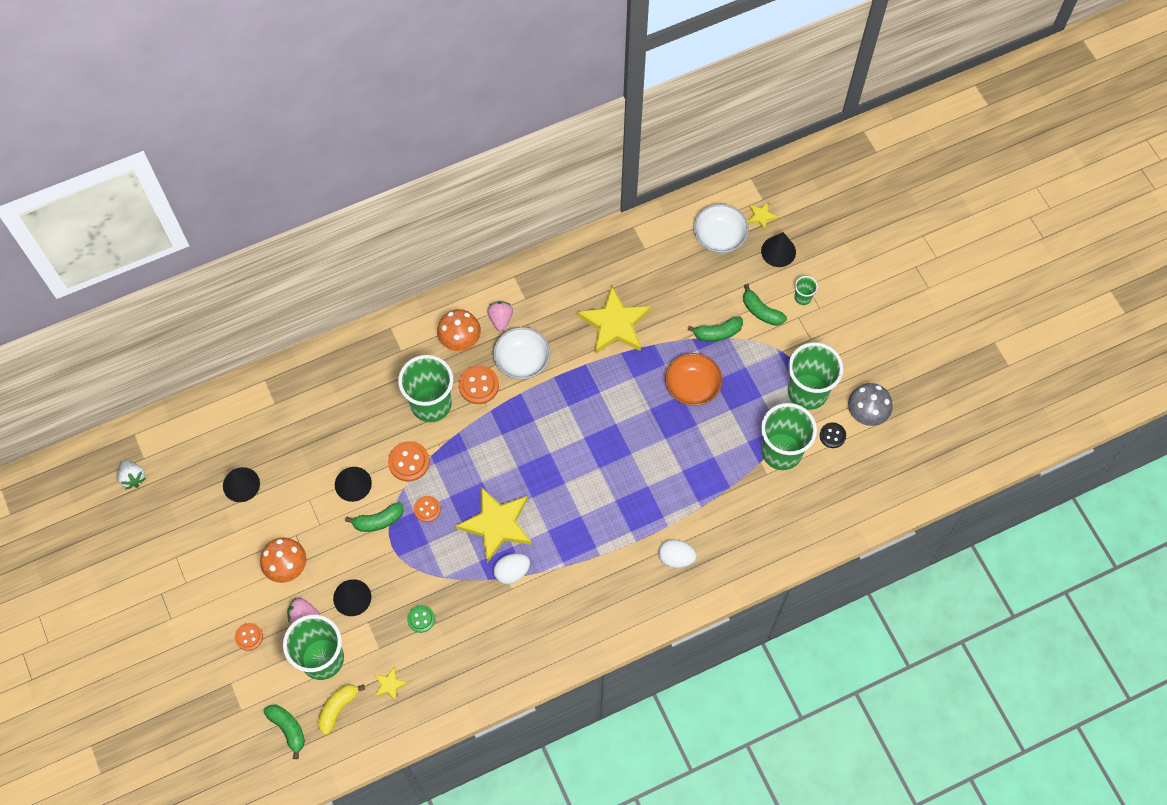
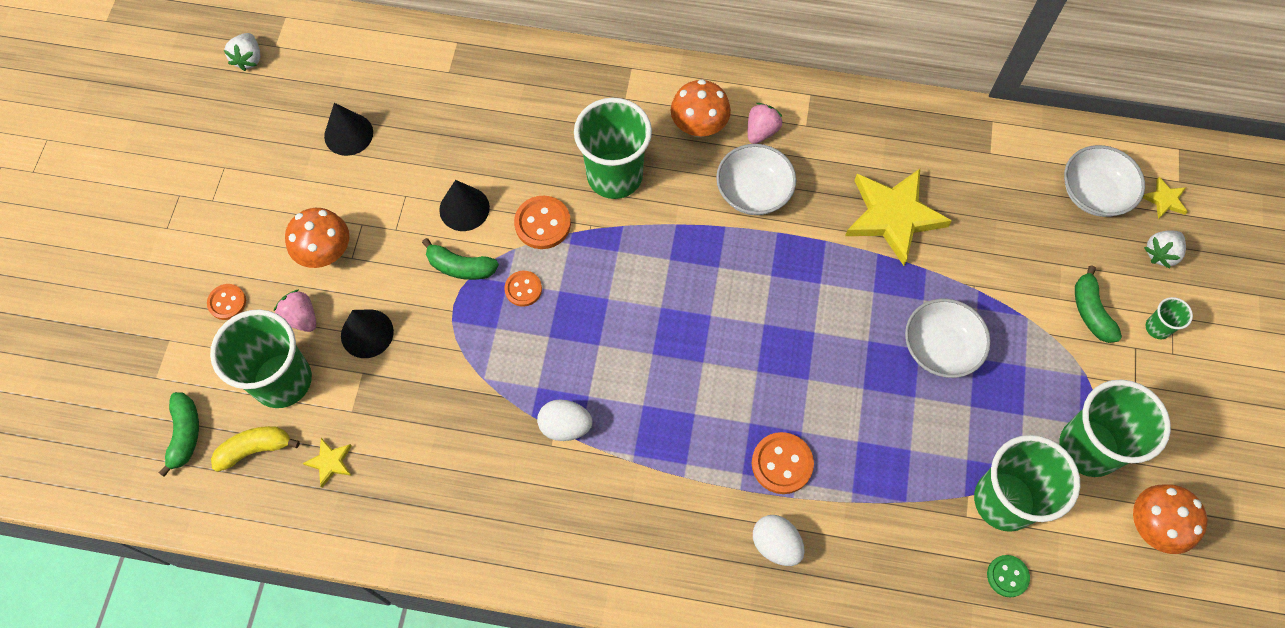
camera: 35 degrees right, 0 degrees up
(421, 619) = (422, 410): green button -> green button (1007, 576)
(478, 385) = (683, 188): orange button -> orange button (782, 464)
(496, 524) = (588, 358): yellow star -> none
(692, 387) = (940, 348): orange bowl -> white bowl
(717, 333) = (1016, 303): green banana -> none
(778, 251) = (1160, 253): black cone -> white strawberry
(832, 435) = (1087, 525): black button -> none
(866, 413) = (1153, 526): grey mushroom -> orange mushroom

